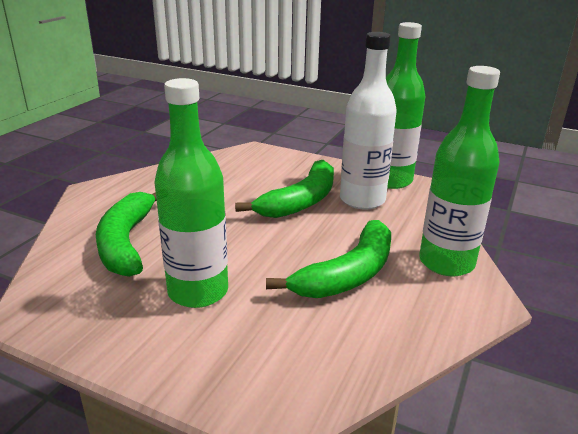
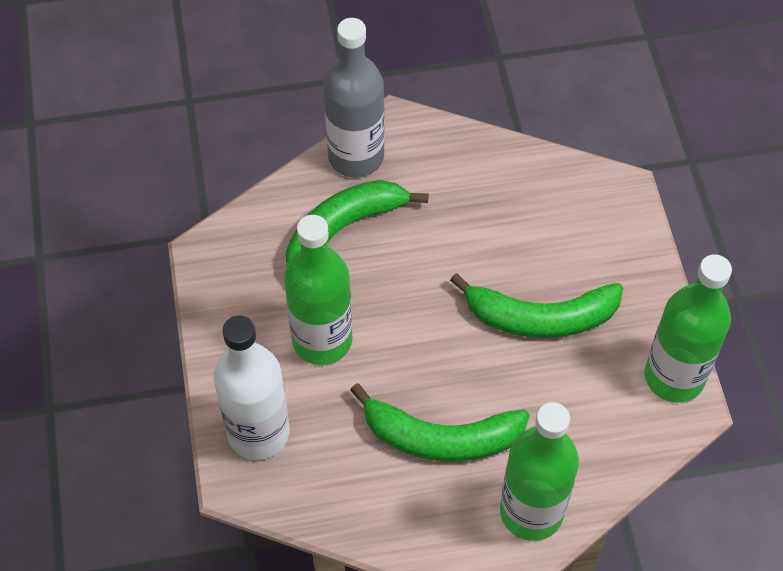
camera: 55 degrees right, 30 degrees up
(85, 212) = (356, 157): none -> grey bottle
(362, 200) = (596, 373): white bottle -> white bottle (258, 433)

